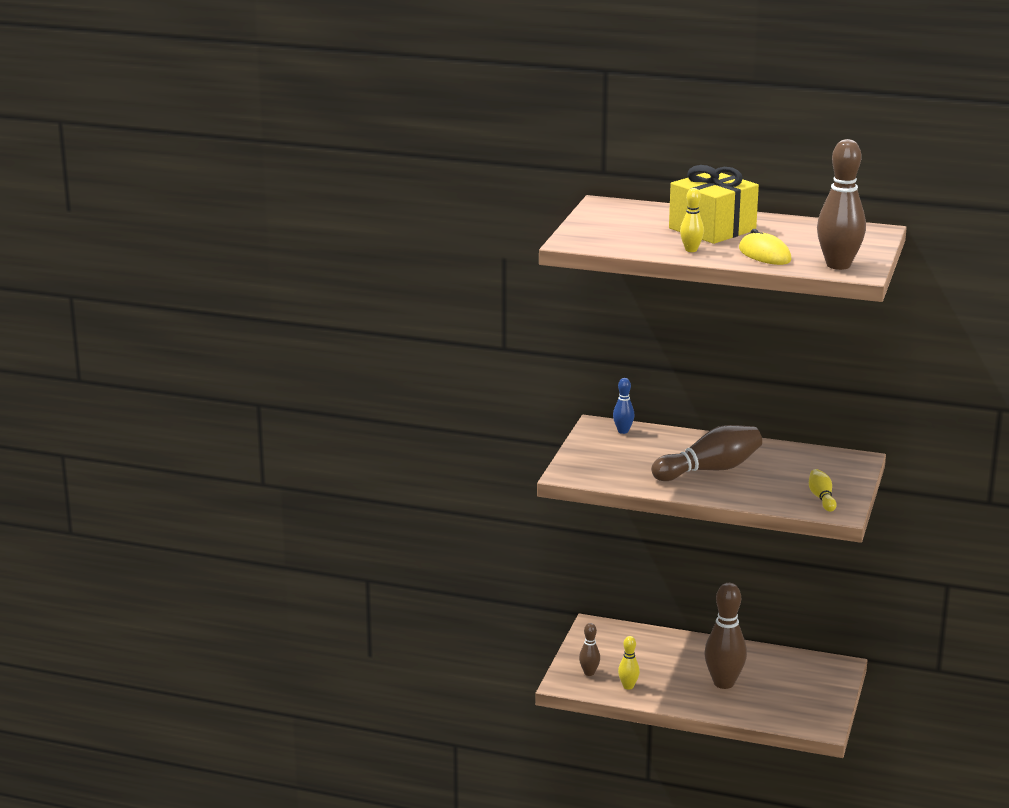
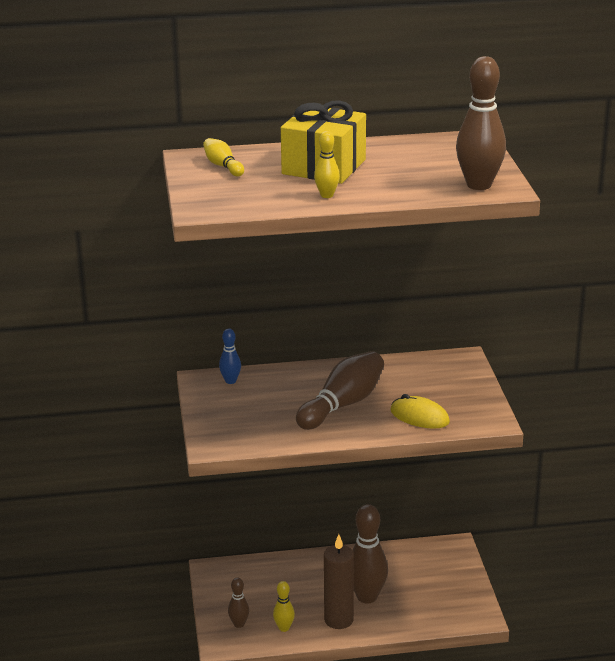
camera: 25 degrees left, 5 degrees up
(683, 694) = (338, 620): none -> brown candle
(764, 254) = (400, 186): yellow mouse -> yellow mouse (419, 416)
(821, 498) = (464, 410): yellow bowling pin -> yellow bowling pin (223, 166)

